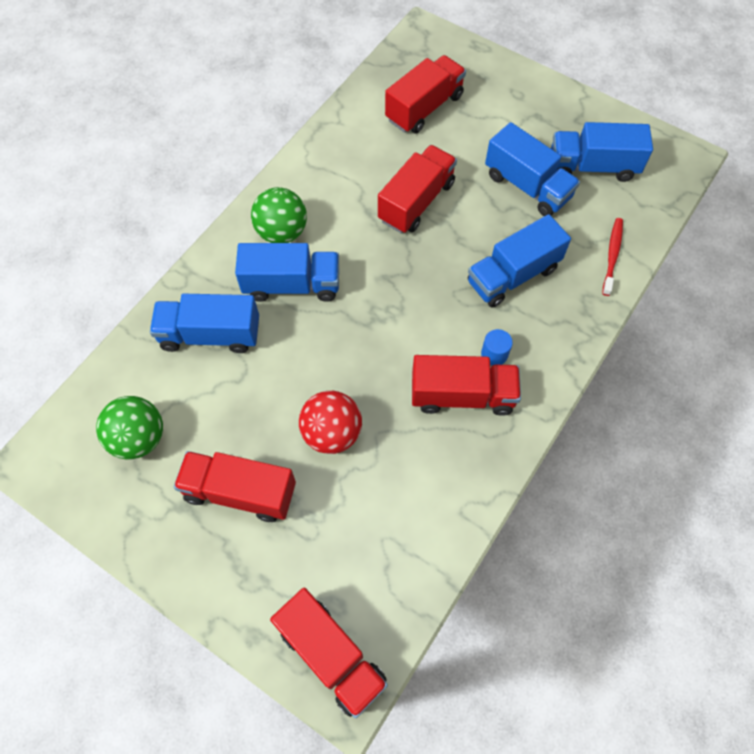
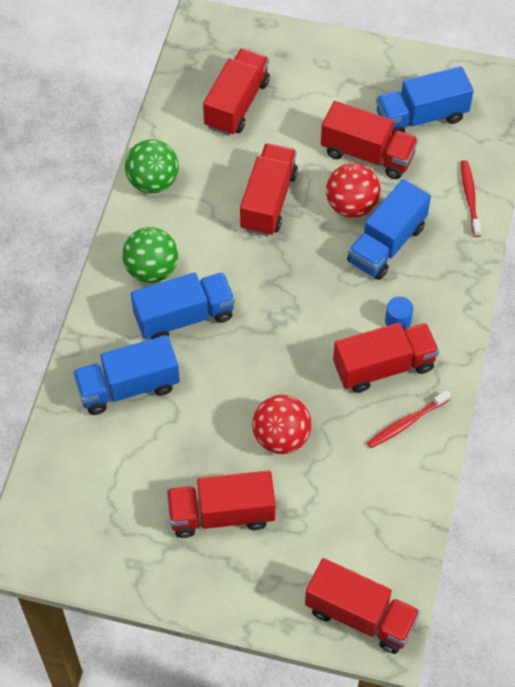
camera: 20 degrees left, 5 degrees down
(139, 438) = (106, 500): green ball -> green ball (153, 182)
(462, 461) = (406, 423): none -> red toothbrush
(493, 229) = (351, 206): none -> red ball
(527, 186) = (367, 154): blue truck -> red truck

